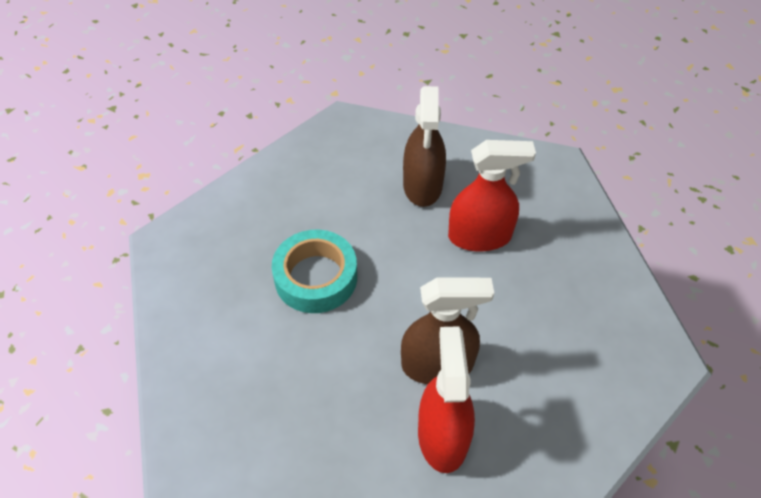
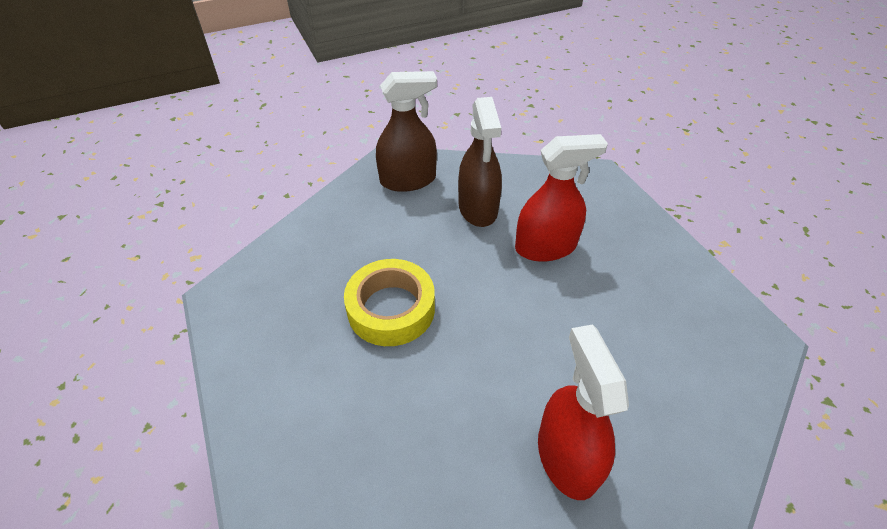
camera: 10 degrees left, 5 degrees down
(316, 277) = (391, 309): turquoise tape -> yellow tape
(437, 365) = (540, 379): brown spray bottle -> brown spray bottle (408, 180)

